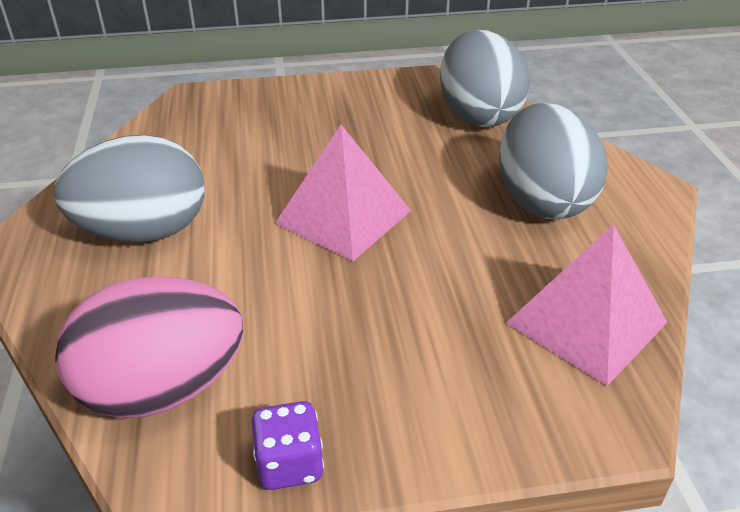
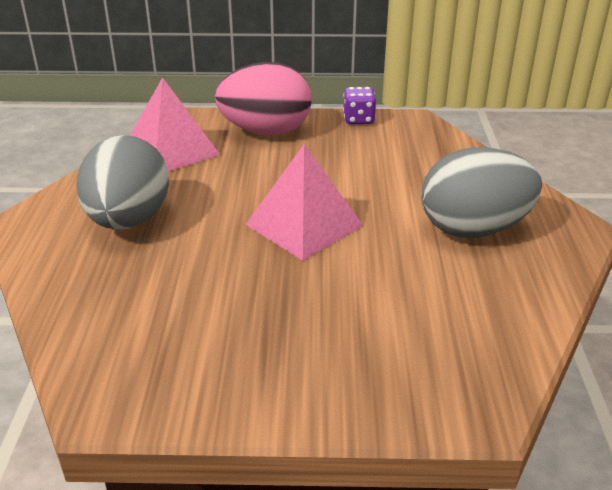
camera: 170 degrees left, 5 degrees down
(163, 388) = (428, 147): pink egg -> pink egg (266, 131)
(478, 115) = (108, 323): grey egg -> none

